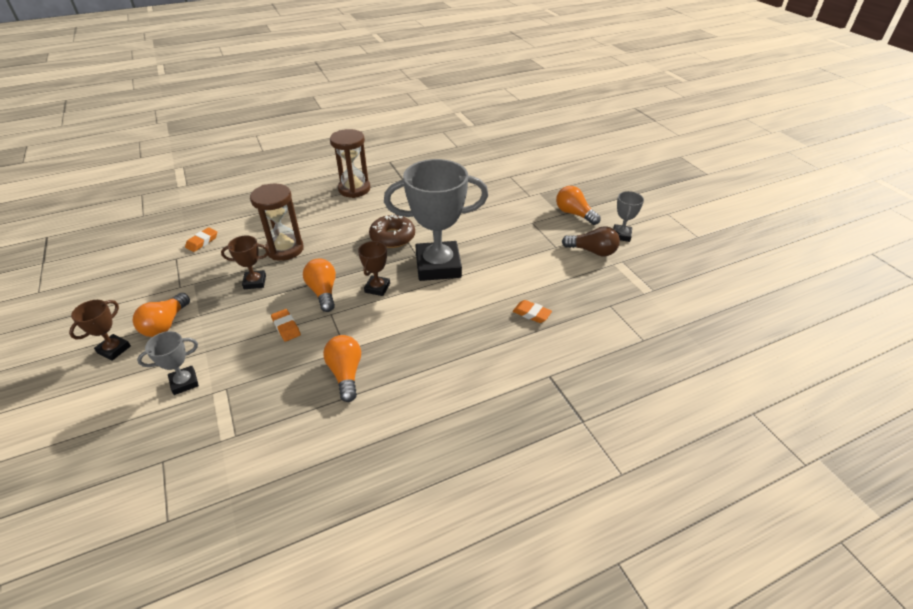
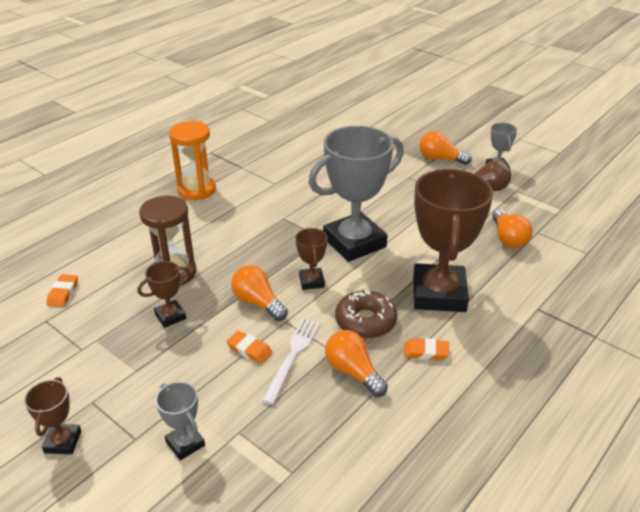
camera: 25 degrees left, 5 degrees down
(166, 324) = (103, 393): orange light bulb -> orange light bulb (508, 238)
(184, 382) = (185, 444): grey trophy -> grey trophy turned 75 degrees counterclockwise
(312, 343) = (293, 356): none -> white fork
(354, 189) = (196, 190): brown hourglass -> orange hourglass
(392, 237) = (283, 227): brown donut -> brown donut (365, 321)
(471, 332) = (439, 294): none -> brown trophy
(531, 314) = (478, 260): orange eraser -> orange eraser (426, 352)

